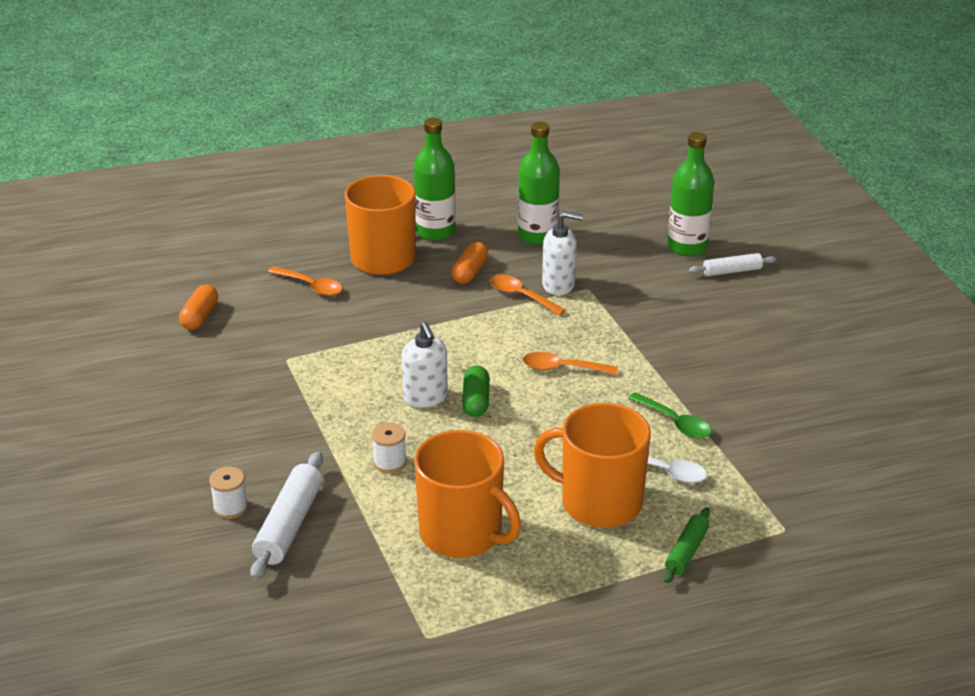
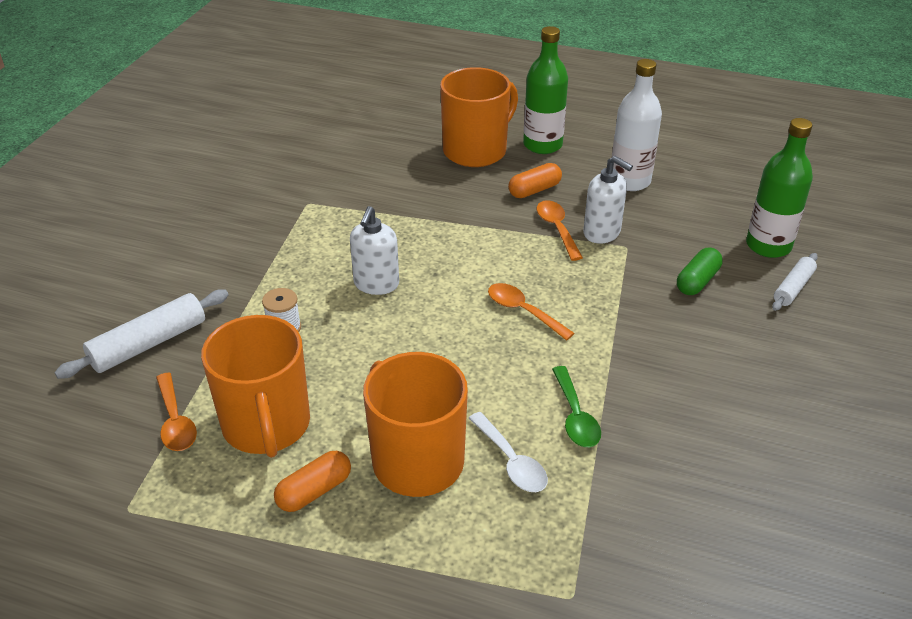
camera: 35 degrees right, 5 degrees up
(199, 317) = (286, 144): orange capsule -> orange capsule (314, 491)
(230, 507) = (127, 306): white spool -> none
(311, 286) = (393, 152): orange spoon -> orange spoon (175, 421)
(476, 401) = (414, 307): green capsule -> green capsule (697, 281)
(537, 236) = (629, 181): green bottle -> white bottle
(686, 551) = (444, 562): green rolling pin -> none
(732, 271) = (793, 288): white rolling pin -> white rolling pin turned 75 degrees counterclockwise

